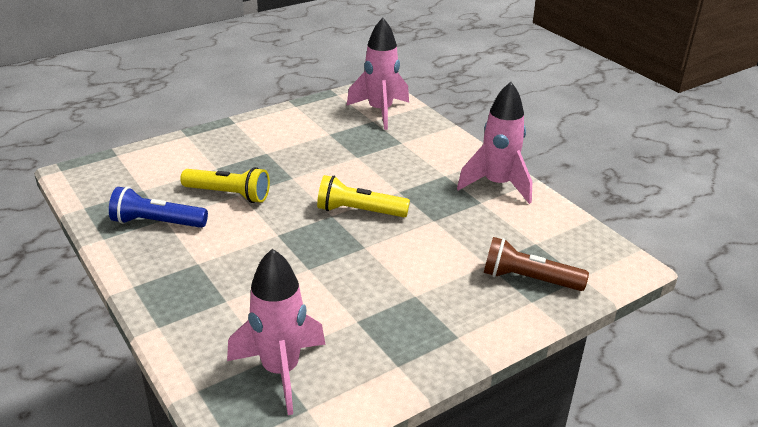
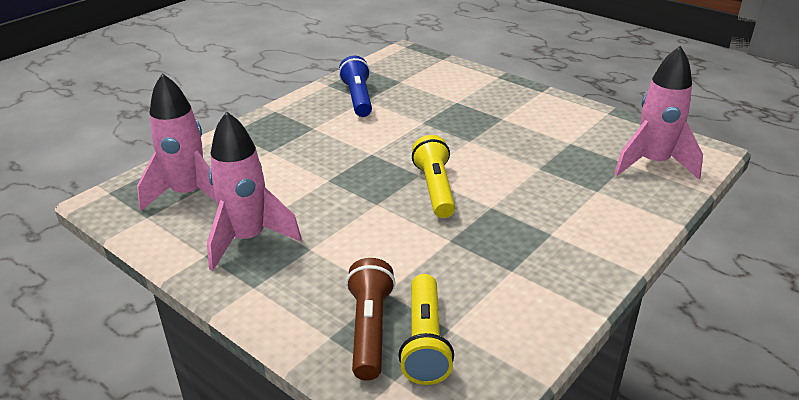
camera: 75 degrees right, 0 degrees up
(229, 194) = (418, 117): yellow flashlight -> yellow flashlight (425, 341)
(497, 185) = (561, 279): pink rocket -> pink rocket (248, 239)

